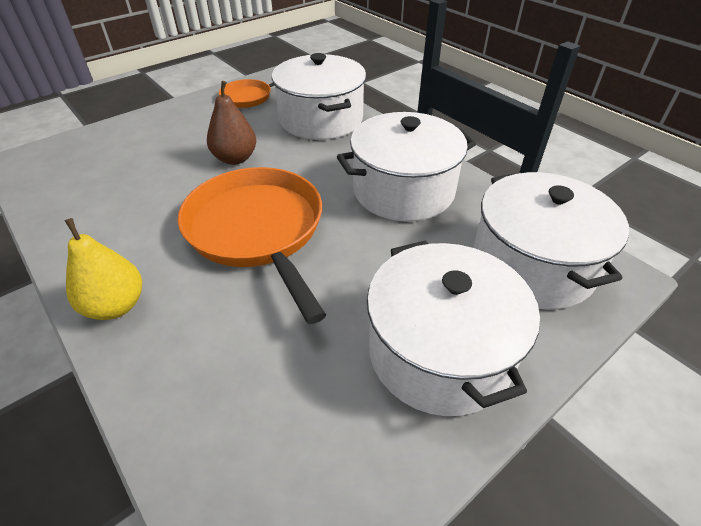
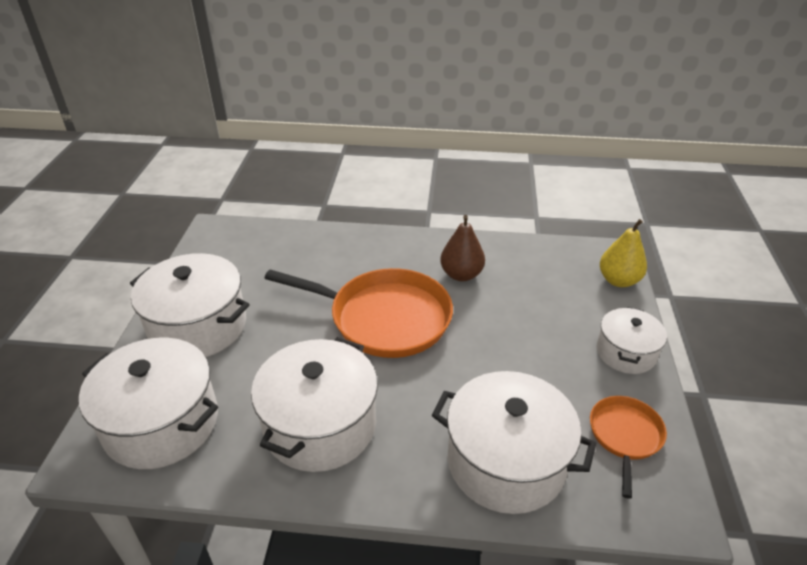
camera: 135 degrees right, 5 degrees down
(116, 306) = (392, 244): yellow pear -> yellow pear (618, 280)
(168, 116) = (626, 353): none -> white pot
(235, 158) = (493, 355): brown pear -> brown pear (461, 274)

